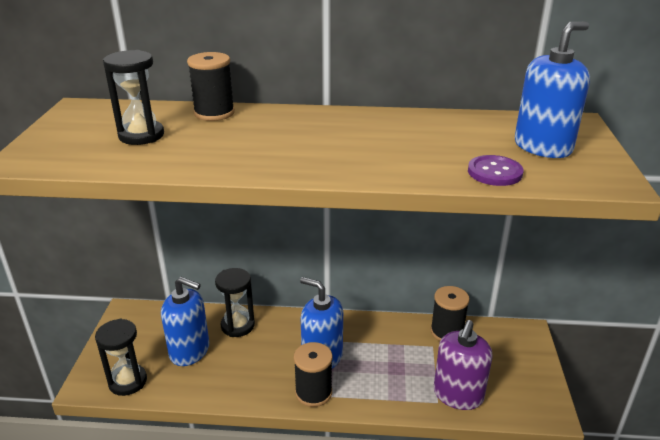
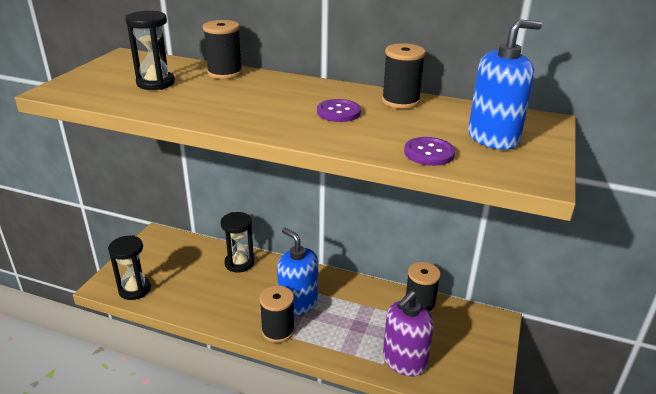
camera: 15 degrees right, 0 degrees up
(190, 351) = (192, 276): blue soap dispenser -> none
(371, 141) = (338, 112): none -> purple button
(425, 120) = (400, 101): none -> black spool

